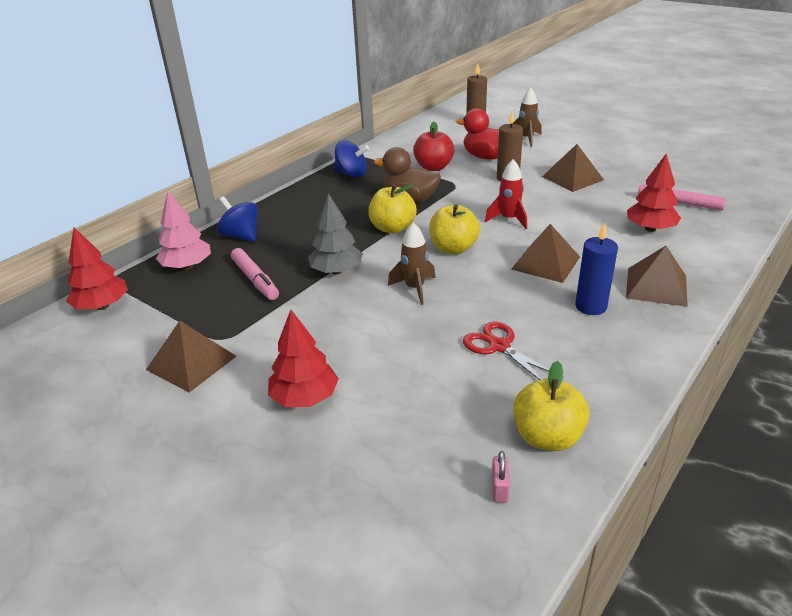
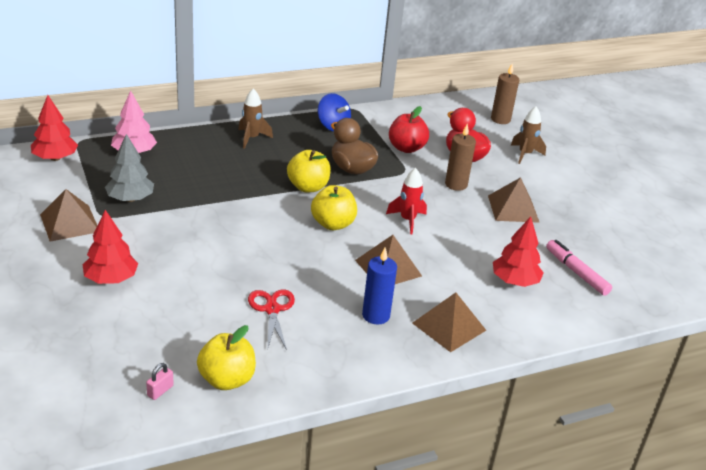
camera: 25 degrees right, 0 degrees up
(241, 236) = (193, 145): blue spinning top -> none
(255, 280) = (167, 183): pink marker -> none
(336, 271) = (228, 202): grey tree -> grey tree (130, 199)
(415, 288) = (266, 241): brown rocket -> brown rocket (252, 138)

